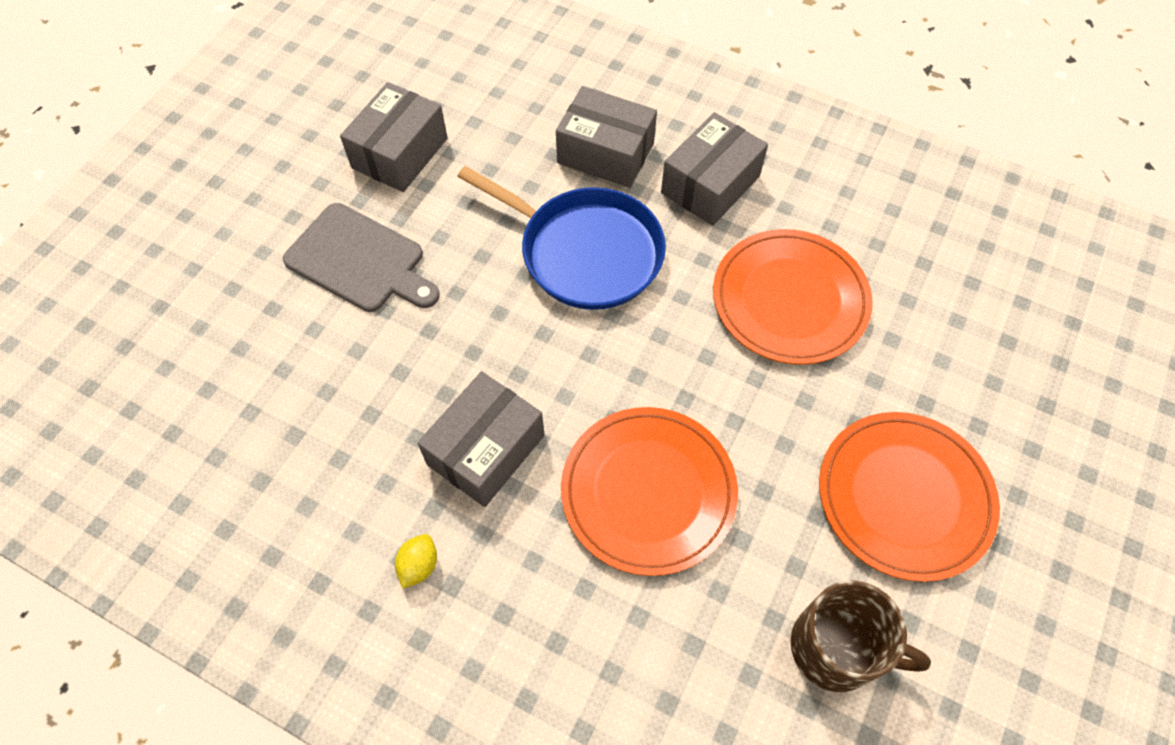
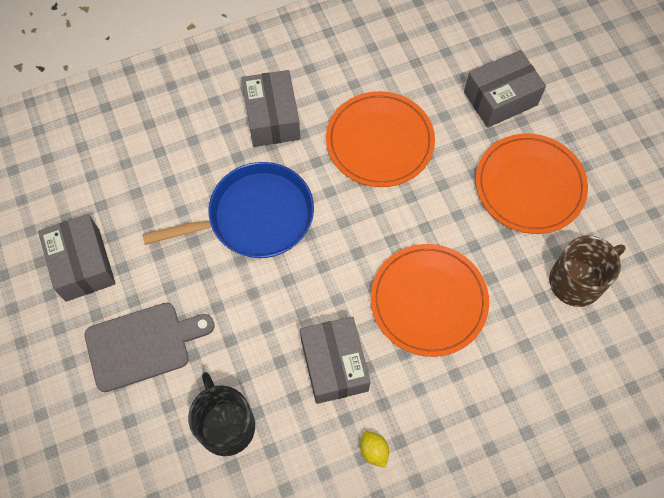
camera: 50 degrees left, 5 degrees up
(334, 395) = (226, 425): none -> black mug
(605, 153) = (197, 152): grey box -> grey box (500, 98)

